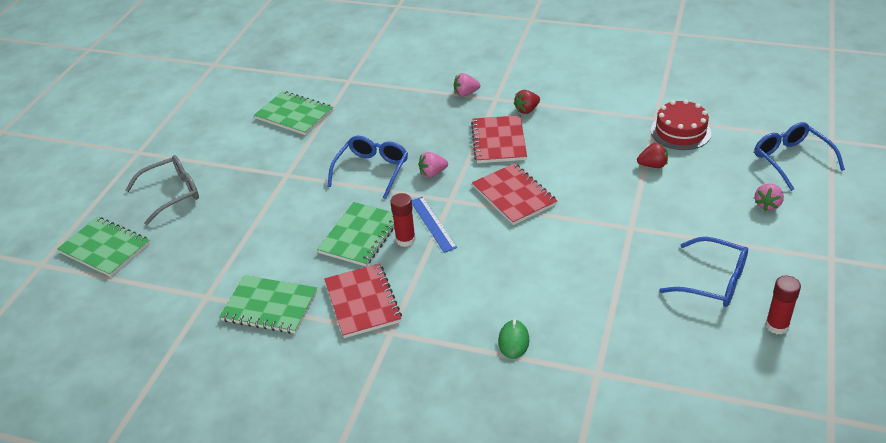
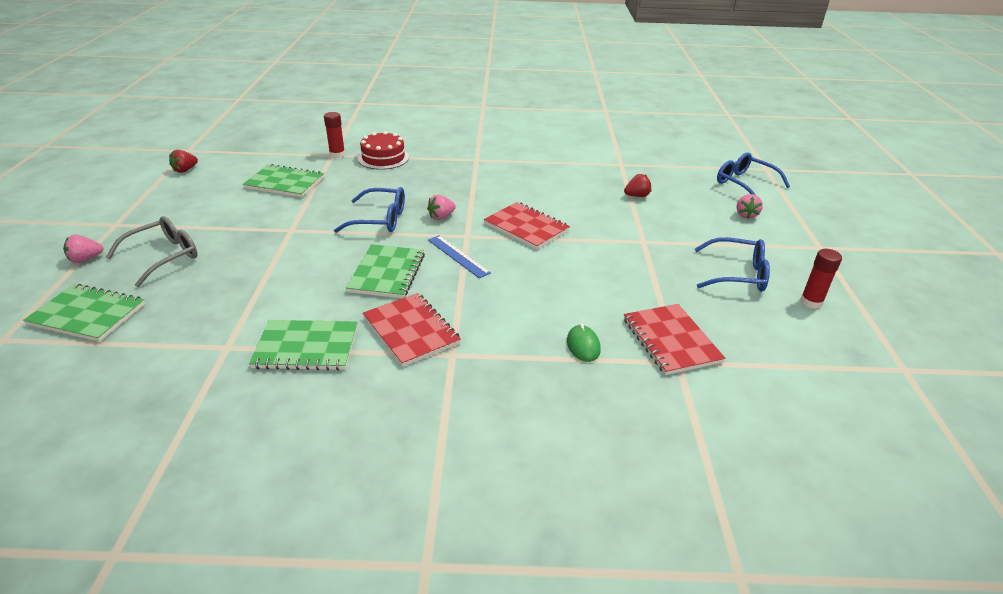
camera: 20 degrees left, 5 degrees down
(372, 170) = (380, 219): blue glasses -> blue glasses turned 90 degrees clockwise
(405, 240) = (436, 272): red glue stick -> red glue stick (337, 154)
(466, 93) = (447, 157): pink strawberry -> pink strawberry (86, 259)
(498, 141) = (493, 189): red notebook -> red notebook (670, 340)
(527, 110) = (508, 165): red strawberry -> red strawberry (185, 170)
(680, 132) = (646, 172): red cake -> red cake (383, 158)

